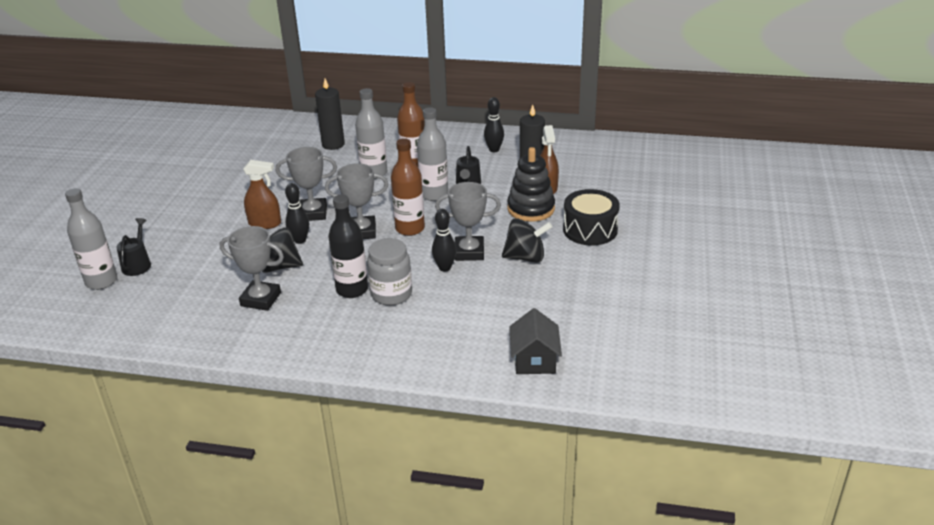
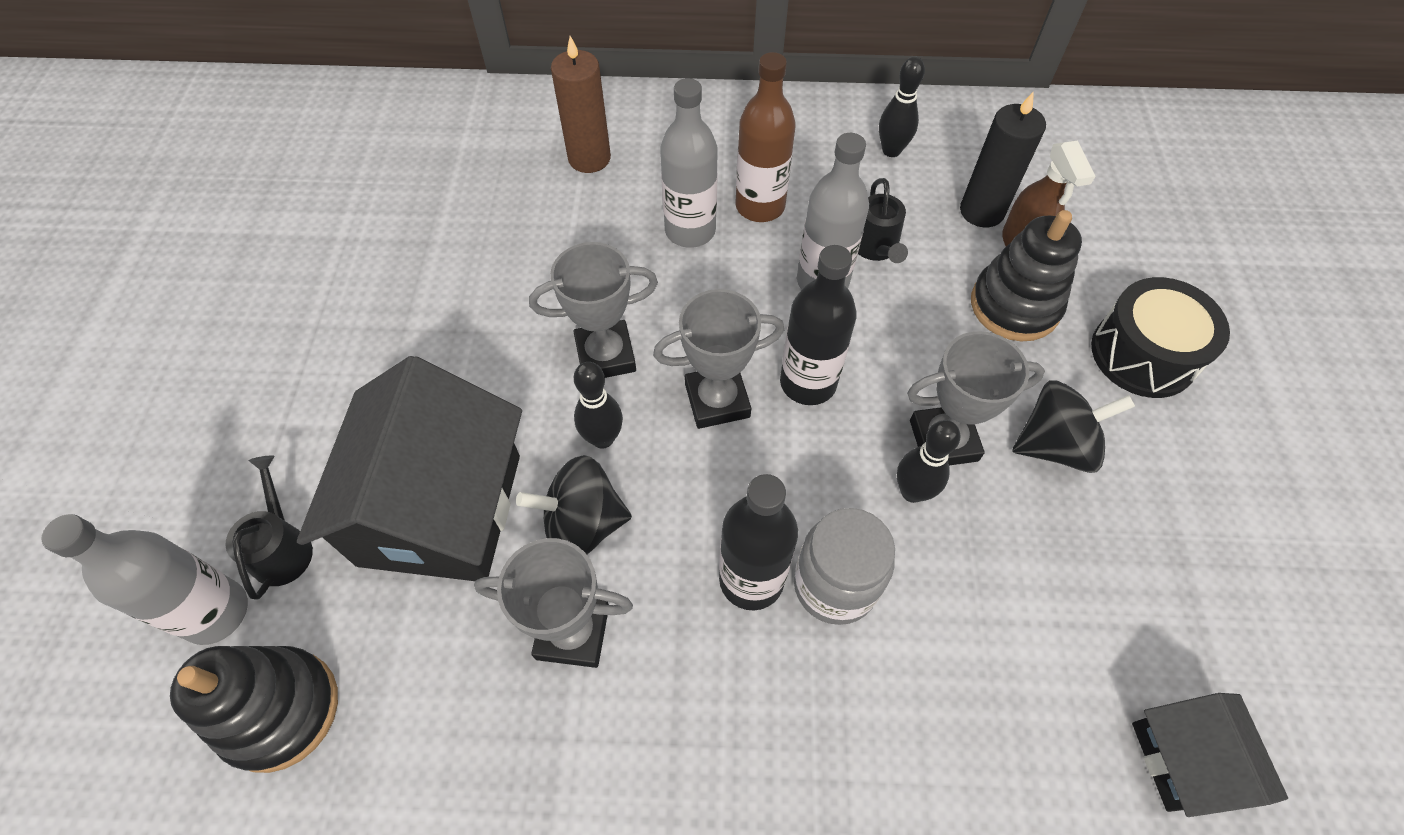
camera: 10 degrees left, 25 degrees up
(120, 312) = (280, 710): none -> black stacking toy
(214, 258) = (441, 509): none -> black house
(265, 223) = (518, 395): brown spray bottle -> none
(333, 144) = (589, 158): black candle -> brown candle
(410, 228) = (808, 383): brown bottle -> black bottle

